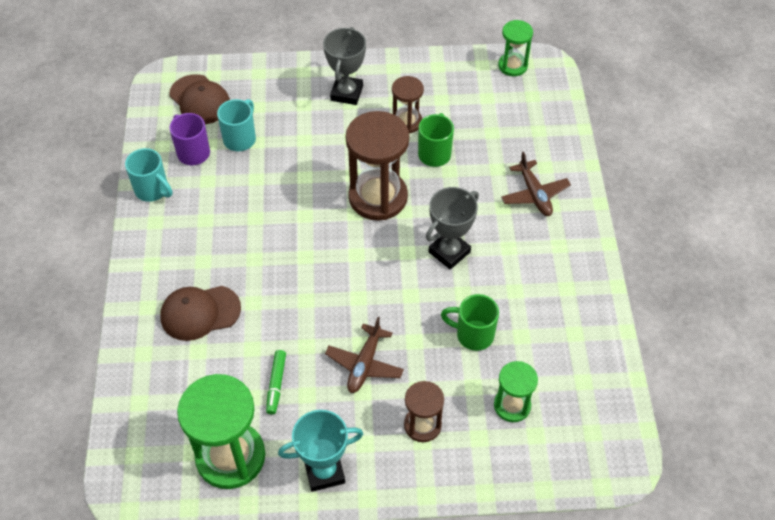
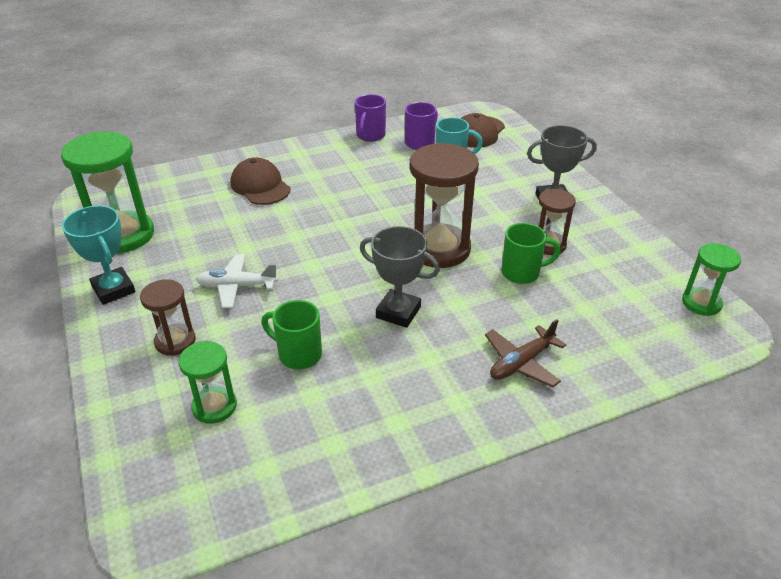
camera: 70 degrees right, 15 degrees down
(152, 190) = (370, 136): turquoise mug -> purple mug
(276, 384) = (200, 241): green marker -> none
(364, 364) = (237, 286): brown plane -> white plane
(473, 335) = (298, 354): green mug -> green mug turned 60 degrees counterclockwise

